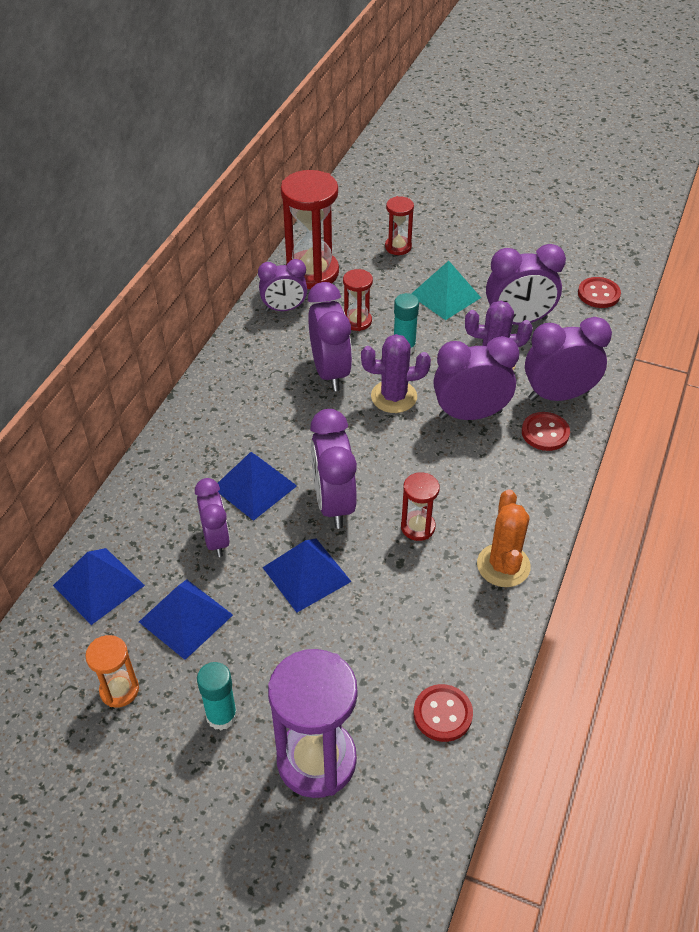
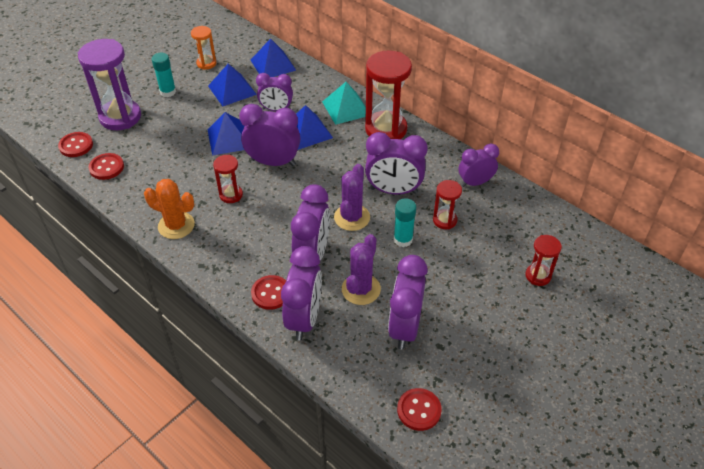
camera: 110 degrees right, 0 degrees up
(284, 309) = (475, 183): purple clock -> purple clock turned 60 degrees clockwise
(312, 273) = (516, 209): red hourglass -> red hourglass (386, 129)
(416, 794) = (76, 145): none -> red button
(445, 296) = (457, 287): turquoise pyramid -> turquoise pyramid (346, 108)

